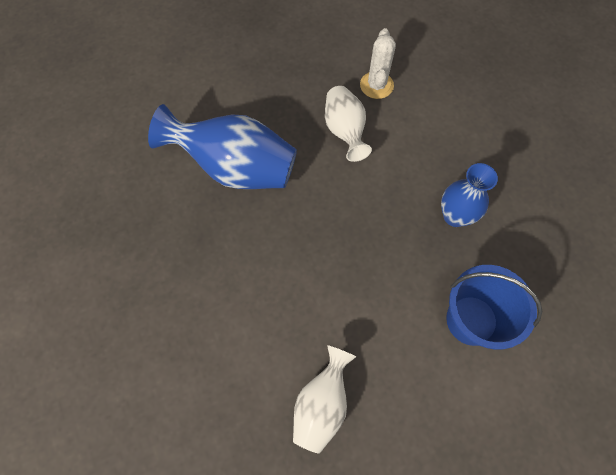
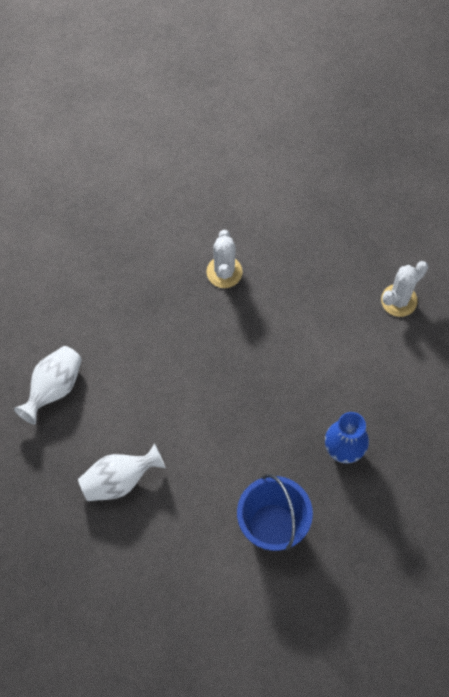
camera: 45 degrees right, 0 degrees up
(235, 168) = (224, 272): blue vase -> white cactus
(345, 131) = (333, 315): white vase -> white vase (54, 388)

